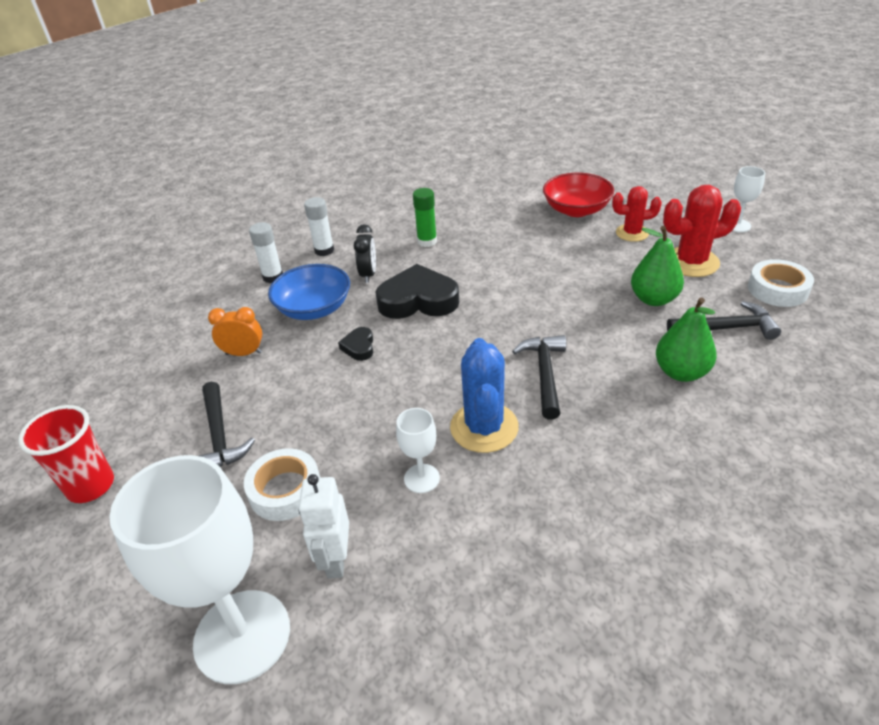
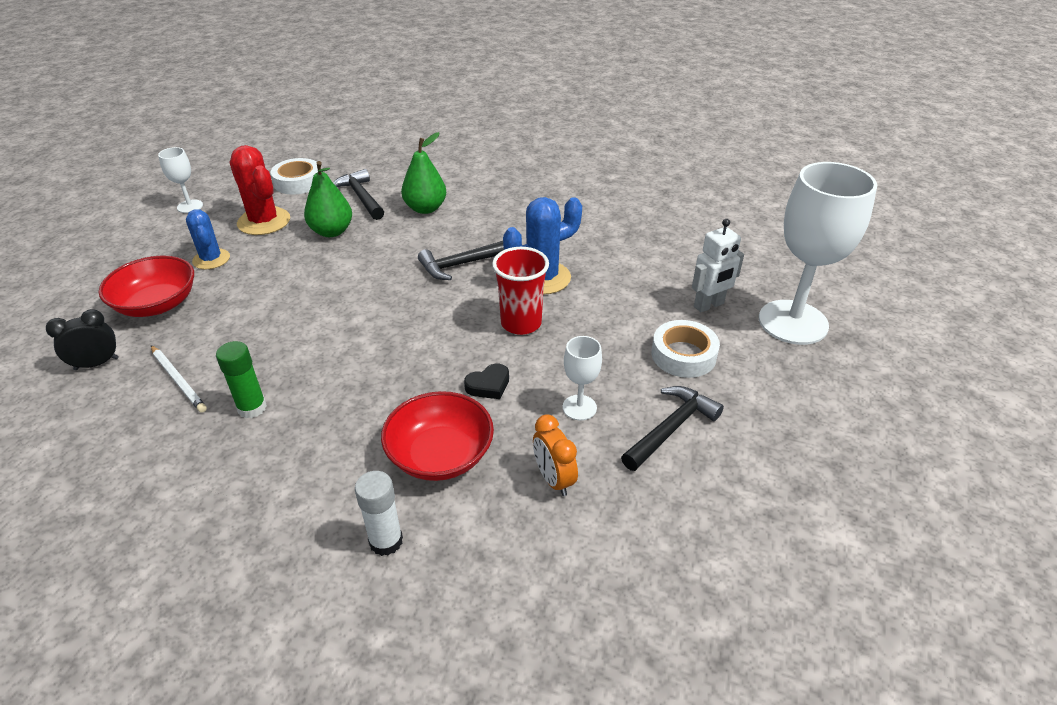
camera: 120 degrees left, 0 degrees up
(91, 486) = (800, 491): red cup -> red cup (521, 323)
(314, 308) = (440, 455): blue bowl -> red bowl
(324, 250) = (297, 512): white glue stick -> none
(368, 274) = (347, 434): black clock -> black clock (97, 364)
(418, 300) = (387, 371): black heart -> none
(421, 478) = (613, 291): white goblet -> white goblet (579, 407)
(478, 217) = (178, 380): none -> white pencil
(632, 233) = (211, 259): red cactus -> blue cactus

